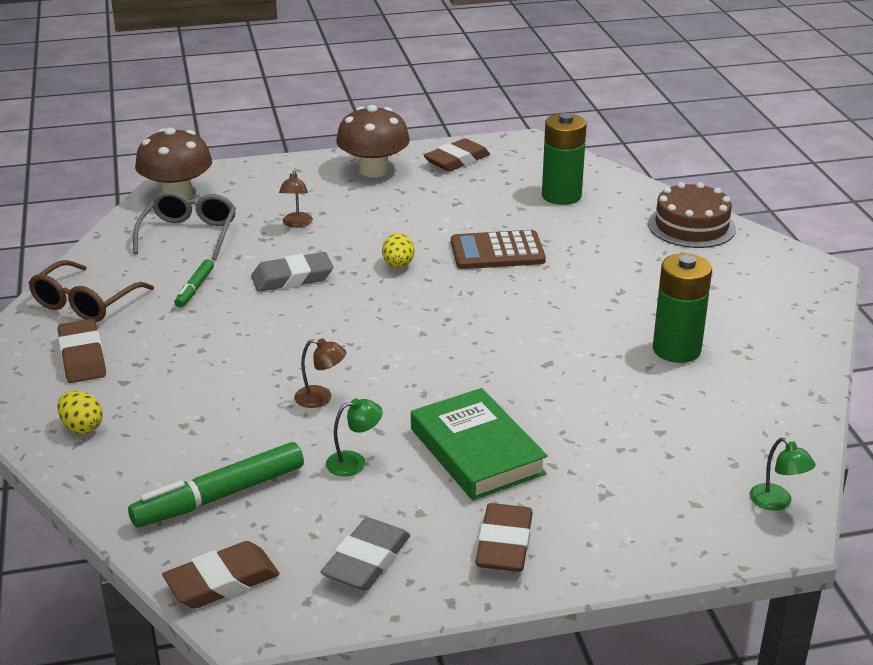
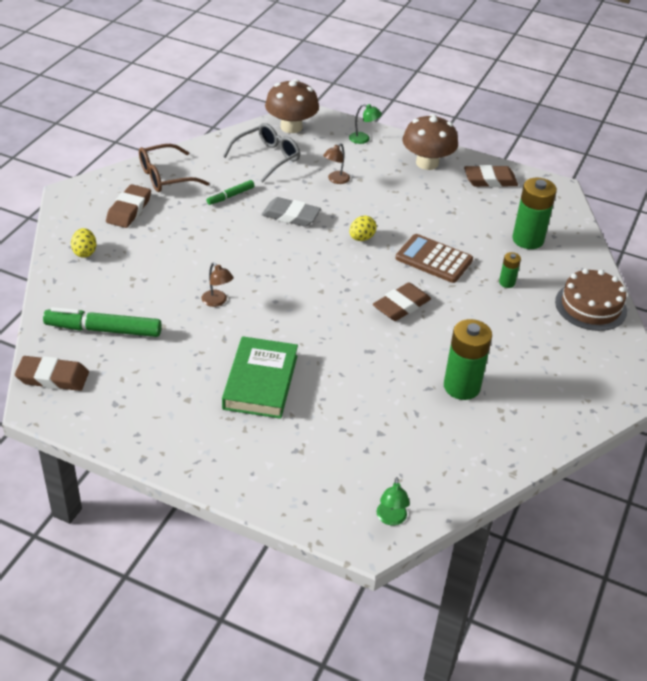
camera: 35 degrees right, 10 degrees up
(354, 462) = (189, 350): green lamp -> green lamp (363, 139)
(366, 560) = (130, 409): grey eraser -> none
(504, 544) = (208, 444): brown eraser -> brown eraser (401, 306)
(593, 240) = (507, 282): none -> green battery

